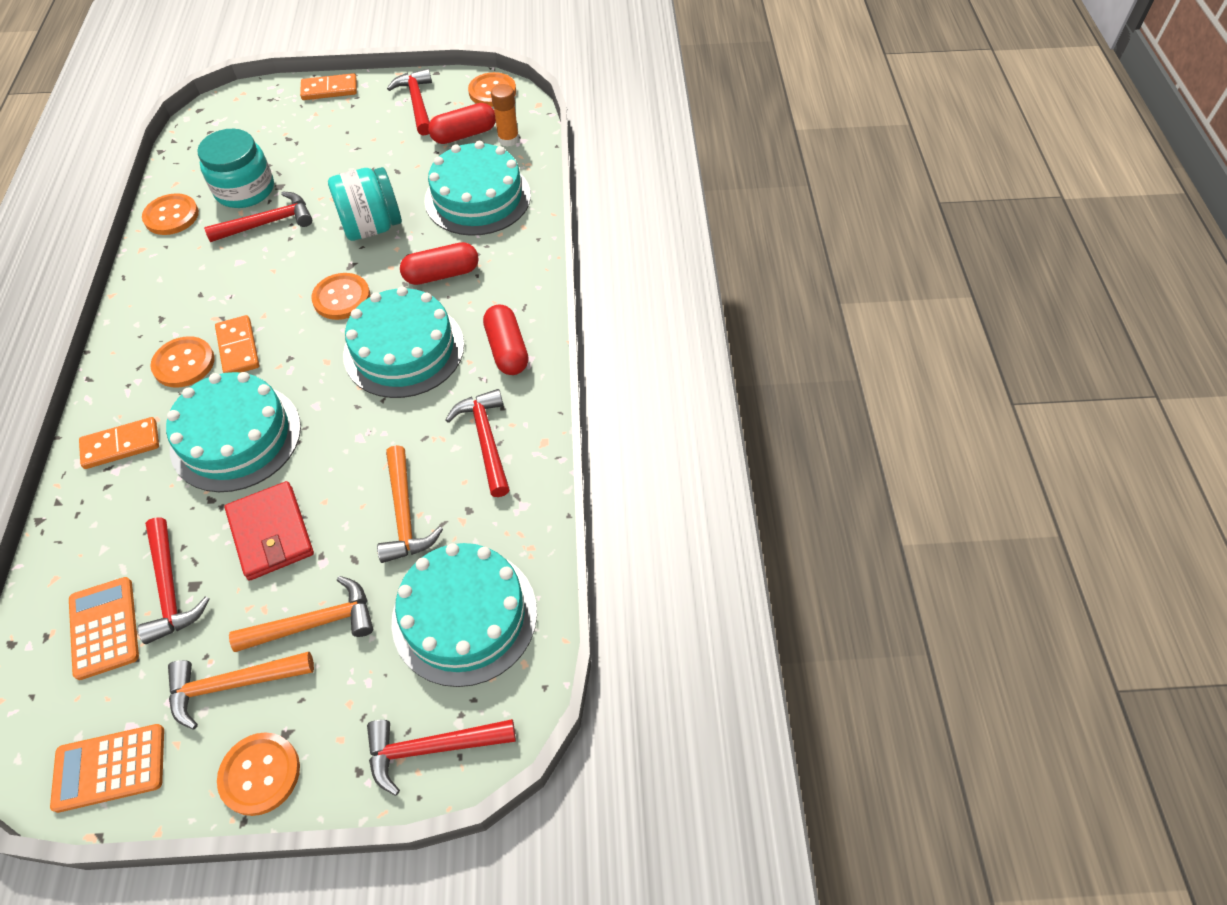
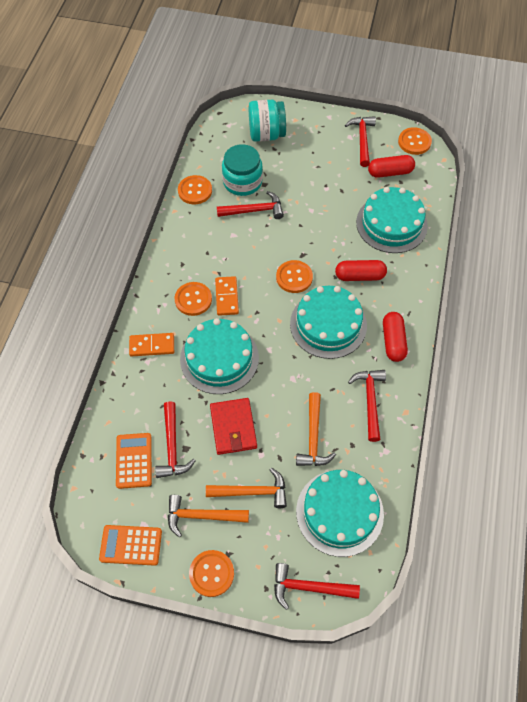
camera: 15 degrees right, 5 degrees up
(329, 90) = (305, 116): orange domino -> none
(372, 227) = (320, 229): turquoise jar -> turquoise jar (266, 134)
(508, 139) = (419, 183): orange glue stick -> none

